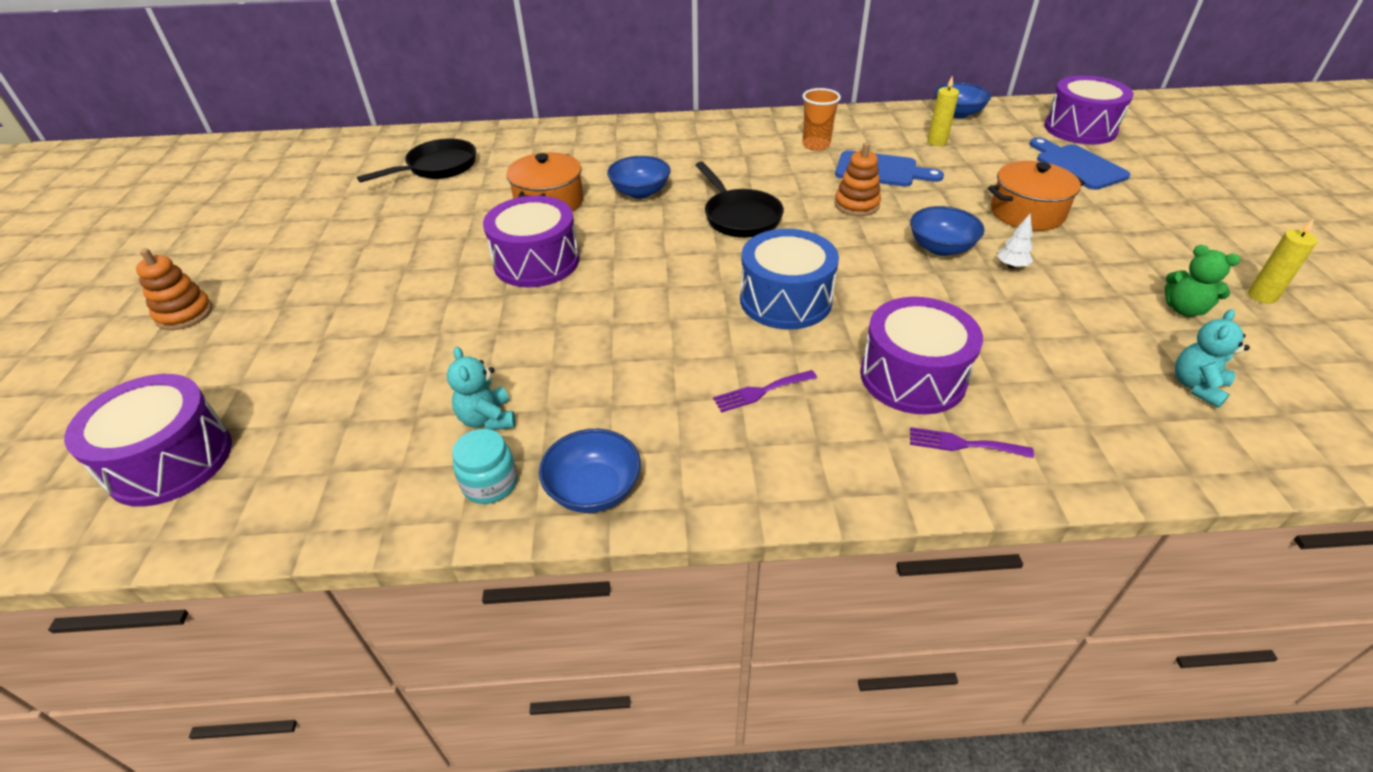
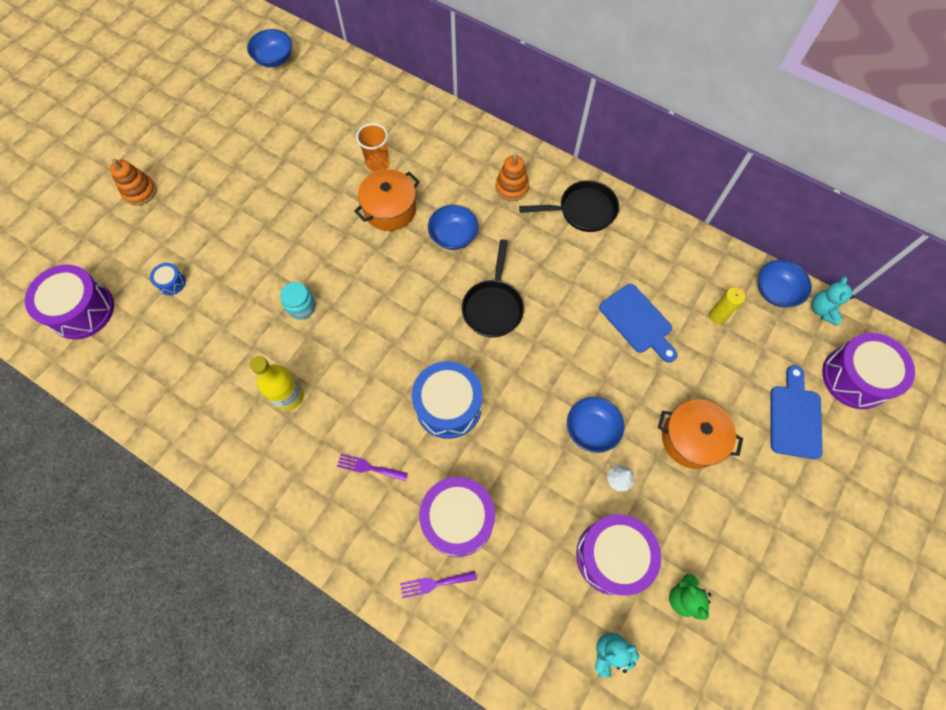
camera: 35 degrees right, 25 degrees up
(309, 368) = (171, 282): none -> blue drum
(437, 167) = (351, 123): black pan -> black pan (582, 211)
(487, 419) = (226, 385): turquoise teddy bear -> turquoise teddy bear (822, 310)
(490, 483) = (198, 431): turquoise jar -> turquoise jar (301, 307)
(536, 262) = (339, 268): purple drum -> purple drum (612, 556)
(587, 385) = (288, 396): none -> yellow bottle
(594, 489) = (239, 470): blue bowl -> blue bowl (274, 59)
(816, 145) = (621, 260): orange cup -> orange cup (378, 164)
(856, 205) = (581, 347): orange stacking toy -> orange stacking toy (512, 187)
(963, 444) = (434, 583): purple fork -> purple fork turned 60 degrees counterclockwise
(1262, 296) = (753, 629): yellow candle -> none

